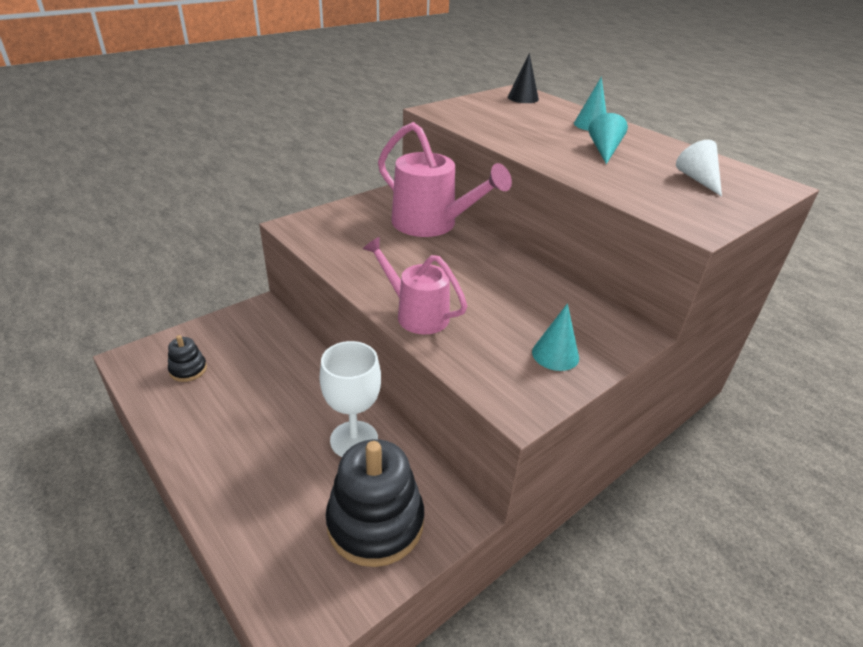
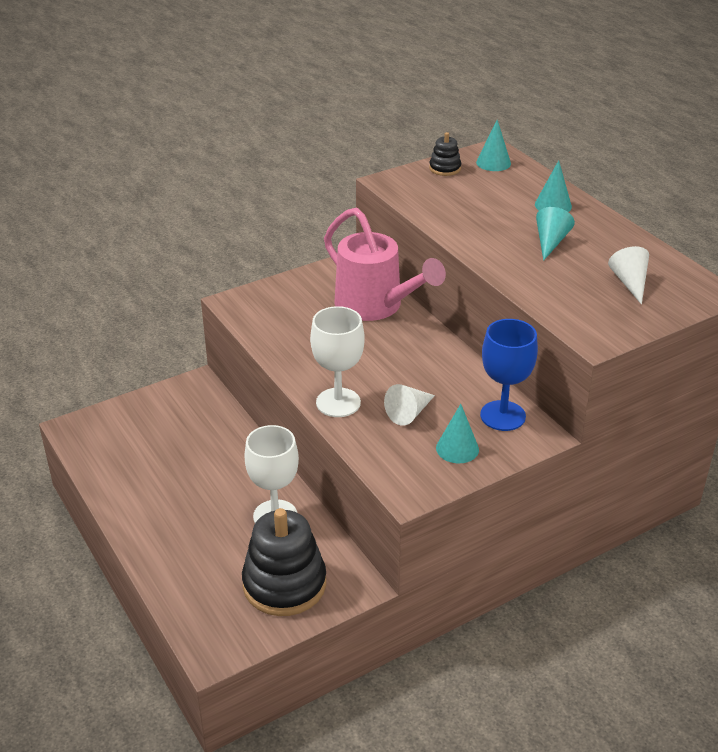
camera: 10 degrees right, 0 degrees up
(188, 369) = (127, 442): black stacking toy -> black stacking toy (445, 168)
(415, 314) = (338, 402): pink watering can -> white goblet
(493, 320) = (409, 413): none -> white cone
(523, 98) = (493, 163): black cone -> turquoise cone
(588, 318) = (502, 416): none -> blue goblet

